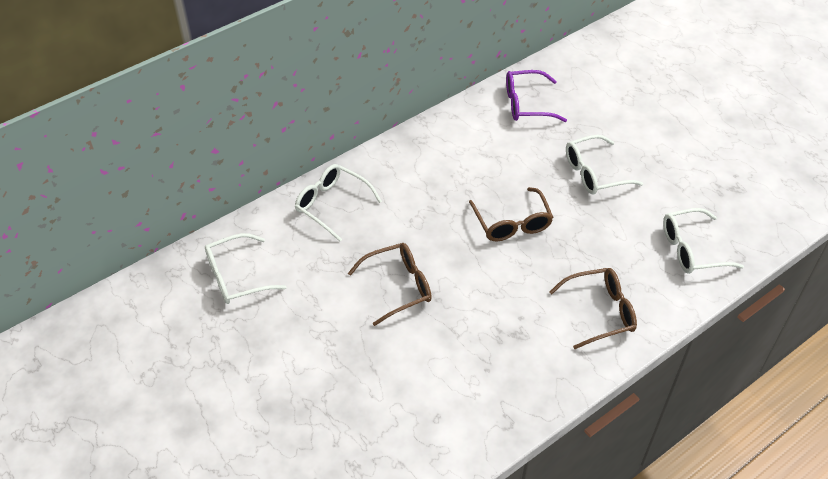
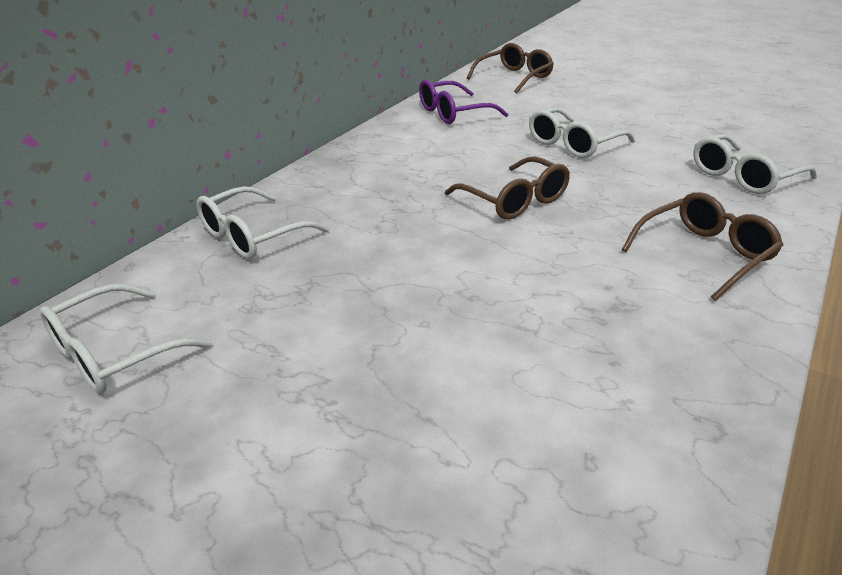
camera: 20 degrees left, 15 degrees down
(332, 205) = (253, 235): white glasses -> white glasses turned 60 degrees counterclockwise
(398, 287) = (402, 298): brown glasses -> brown glasses (514, 78)

